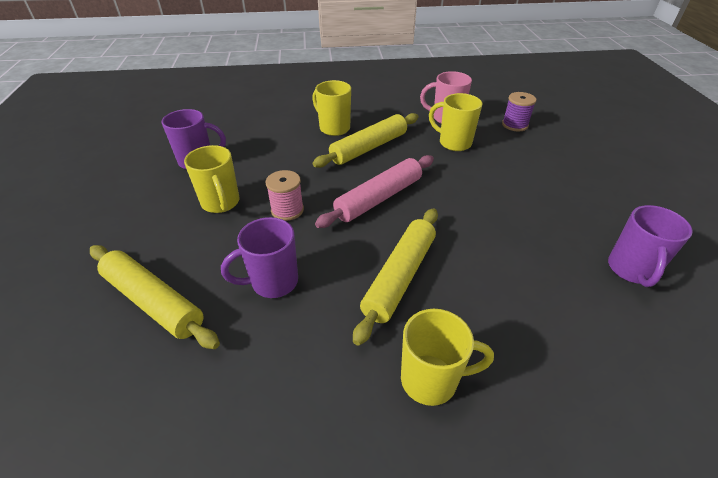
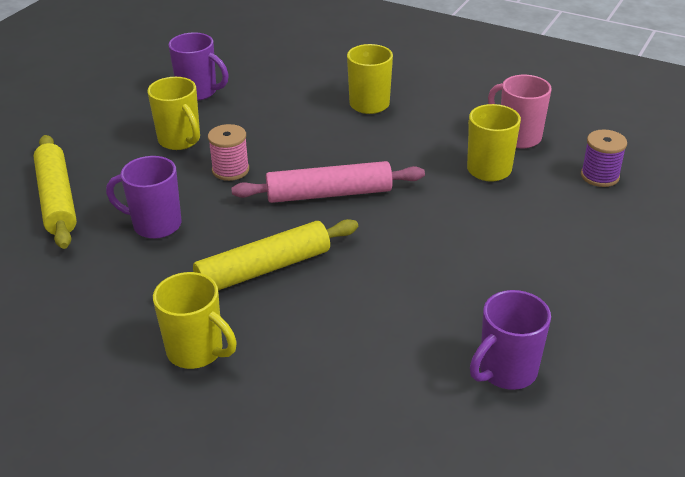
camera: 35 degrees right, 5 degrees down
(221, 203) = (180, 141): yellow mug -> yellow mug turned 45 degrees counterclockwise
(369, 147) = (382, 139): yellow rolling pin -> none

